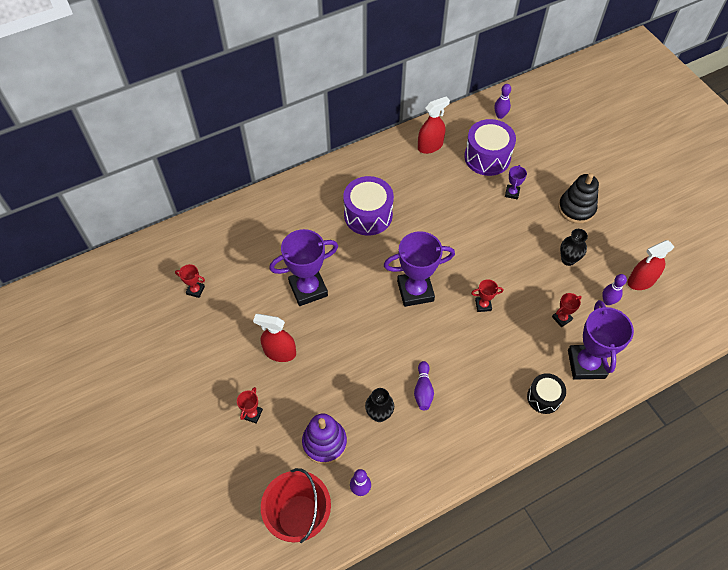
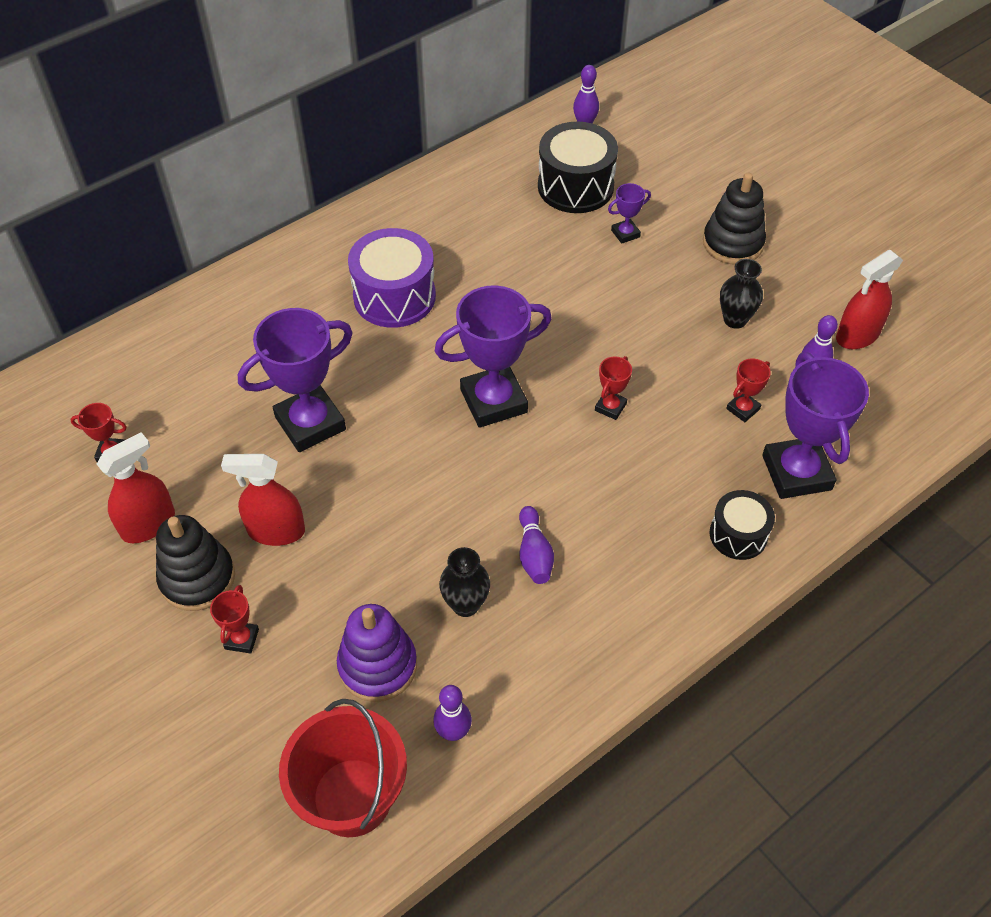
camera: 10 degrees left, 5 degrees down
(233, 374) = (197, 578): none -> black stacking toy
(430, 146) = (480, 181): red spray bottle -> red spray bottle (148, 524)
(483, 305) = (610, 407): red trophy -> red trophy turned 45 degrees counterclockwise
(487, 157) = (575, 186): purple drum -> black drum
(512, 193) = (625, 233): purple trophy -> purple trophy turned 60 degrees clockwise

